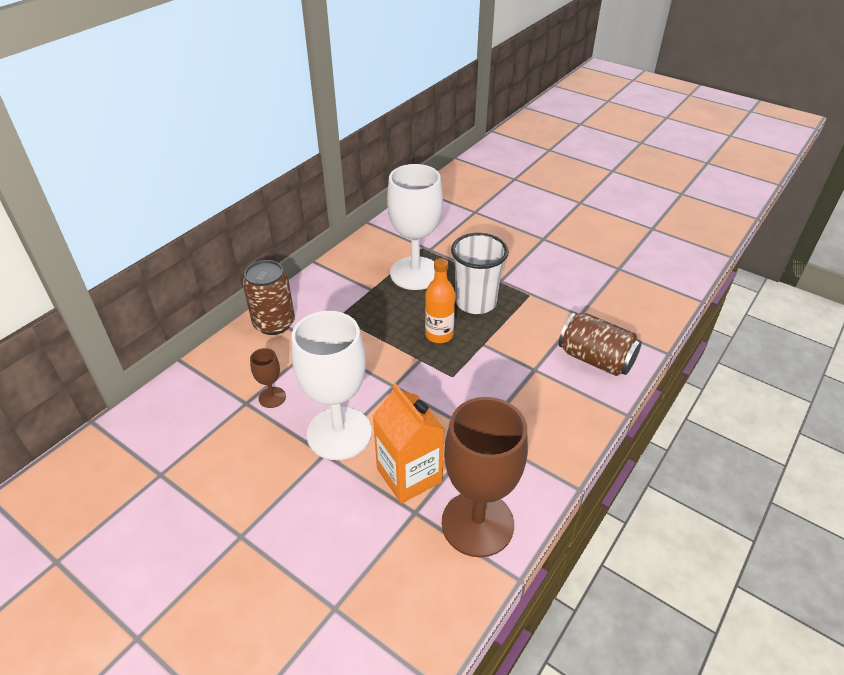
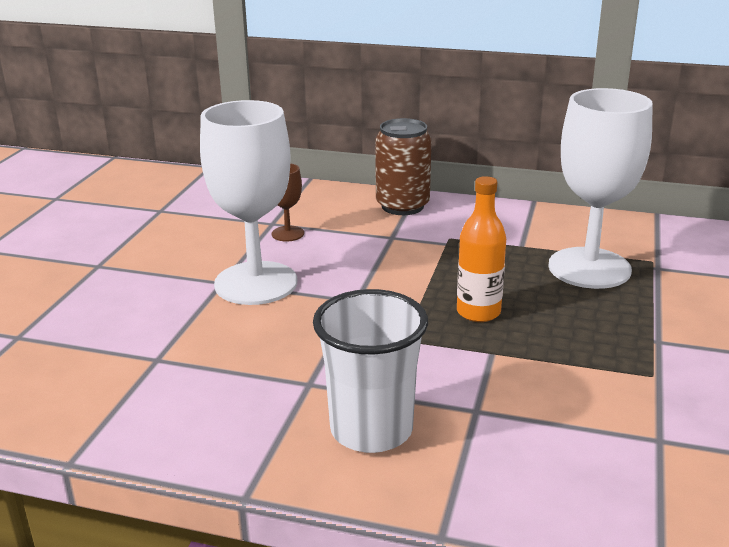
camera: 70 degrees right, 15 degrees down
(409, 475) = (212, 343): orange carton -> none
(475, 302) = (579, 328): white cup -> white cup (371, 430)
(477, 523) = (151, 410): brown goblet -> none
(595, 359) = (555, 475): brown can -> none

